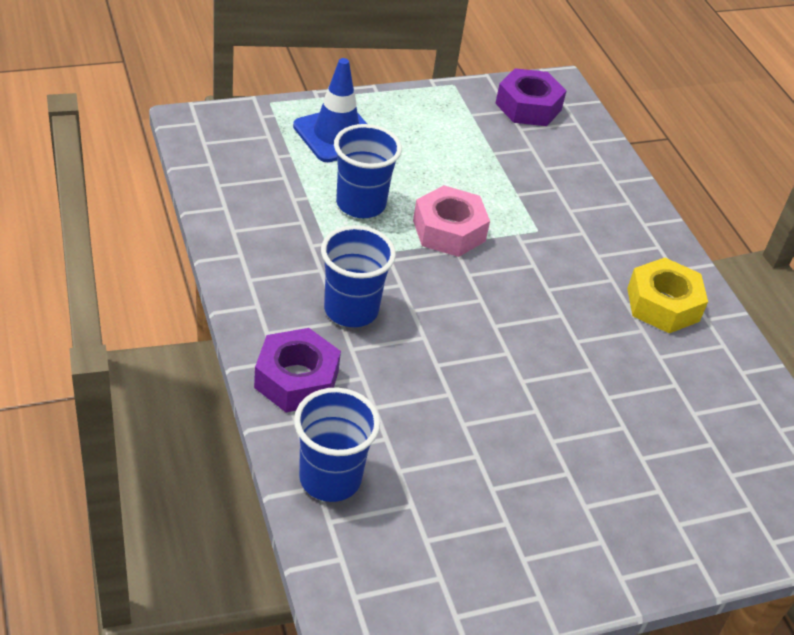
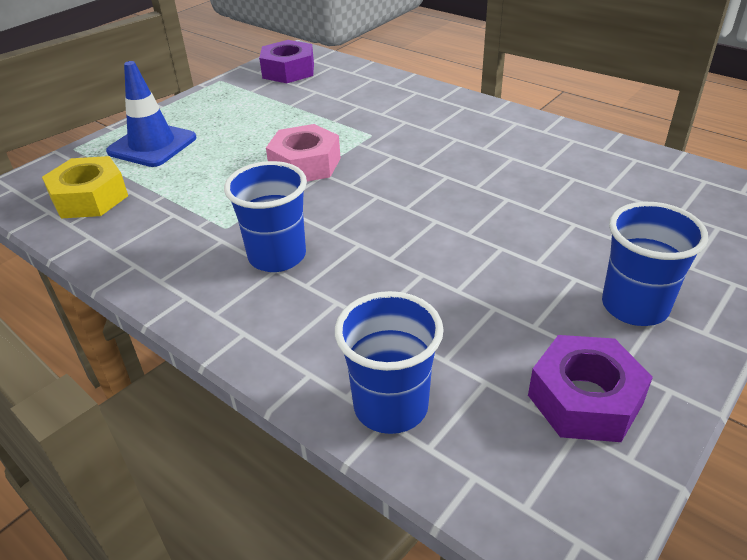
camera: 25 degrees left, 5 degrees down
(296, 379) = (278, 338): purple nut -> purple nut (585, 399)
(360, 204) = (215, 180): blue cup -> blue cup (634, 306)
(663, 304) = (507, 136): yellow nut -> yellow nut (90, 198)

